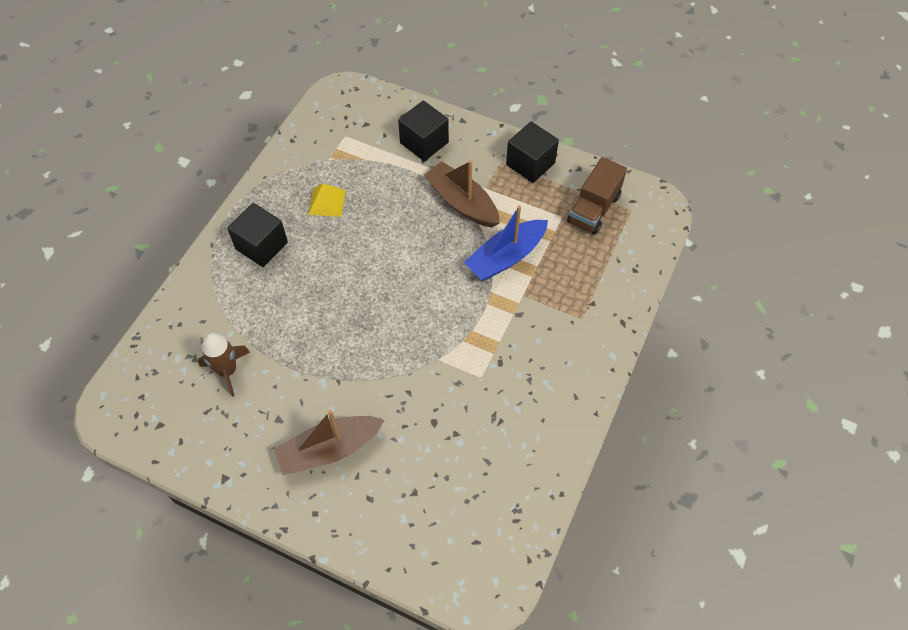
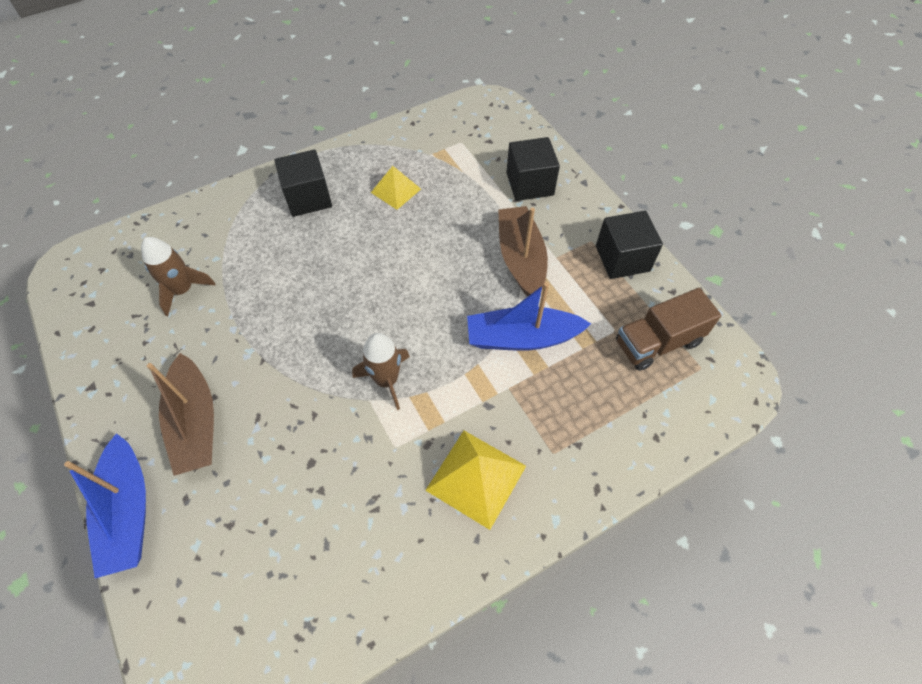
camera: 35 degrees right, 0 degrees up
(329, 450) = (196, 422): brown boat -> brown boat turned 120 degrees counterclockwise
(337, 531) = (128, 511): none -> blue boat
(438, 339) = (386, 380): none -> brown rocket
(547, 362) = (476, 478): none -> yellow pyramid

